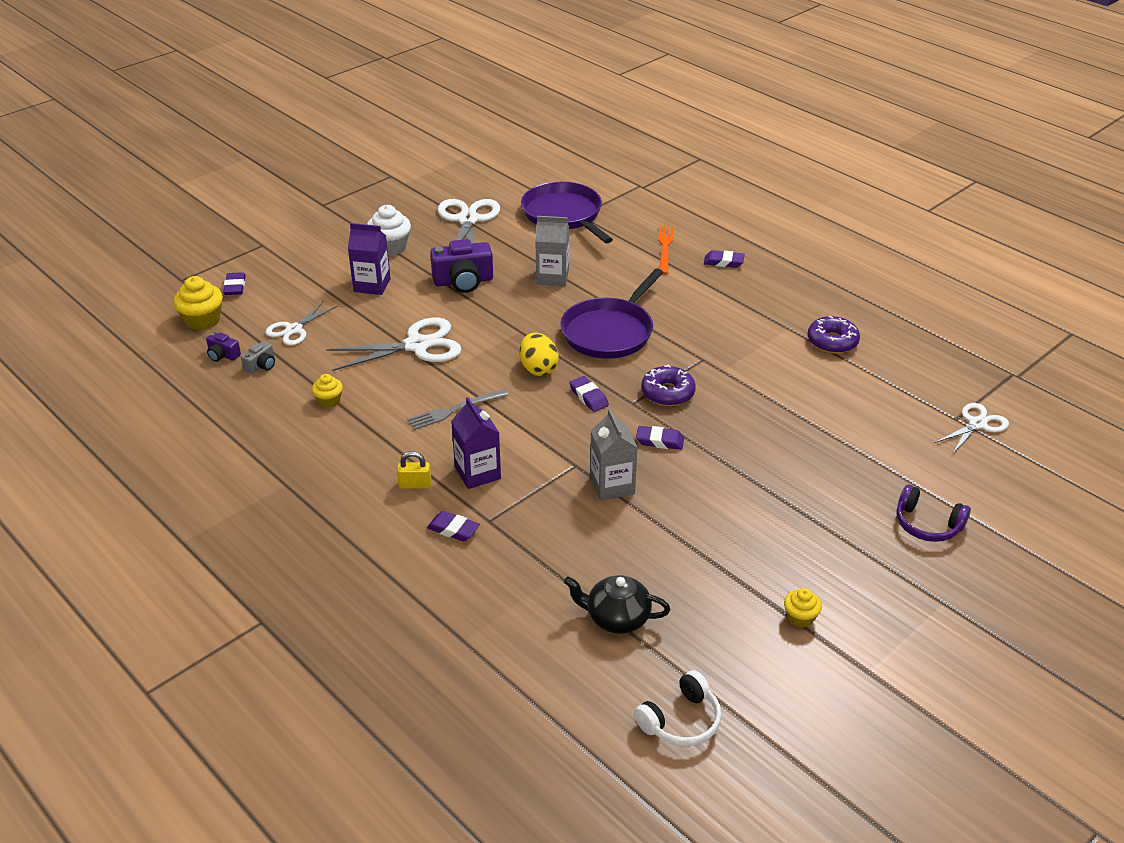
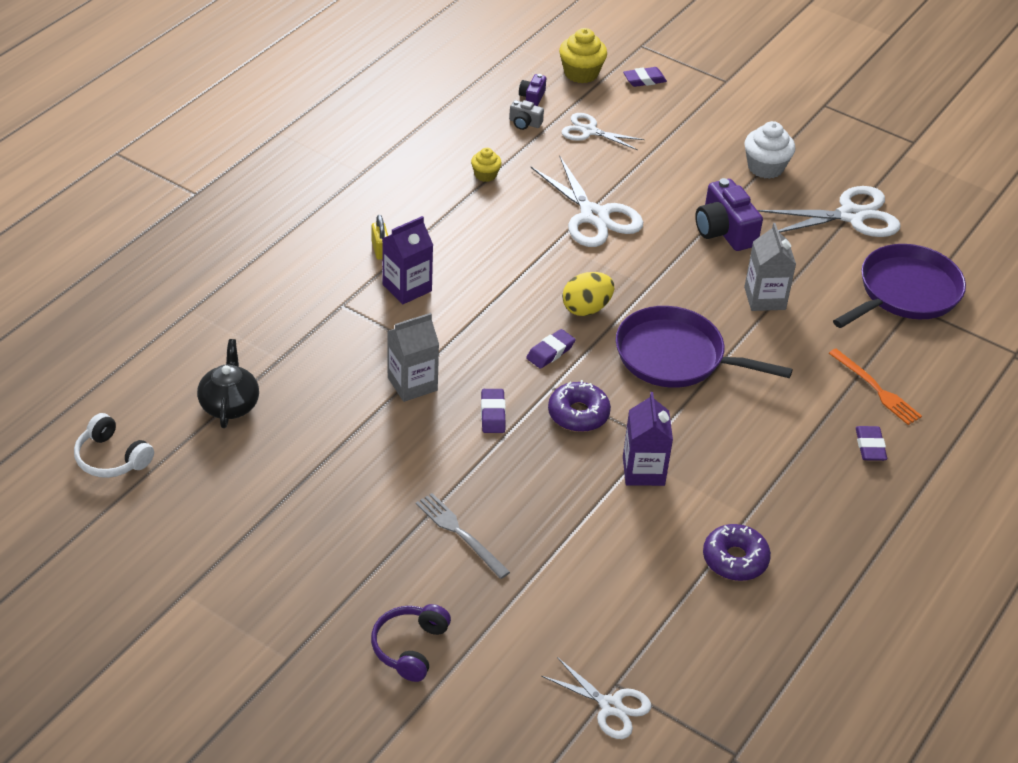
camera: 75 degrees right, 5 degrees up
(372, 285) = (687, 167): purple carton -> purple carton (643, 471)
(453, 529) = (325, 284): purple eraser -> none
(455, 410) = (497, 258): grey fork -> grey fork (460, 533)
(665, 248) = (876, 389): orange fork -> orange fork turned 60 degrees clockwise
(800, 618) = (249, 538): yellow cupcake -> none

